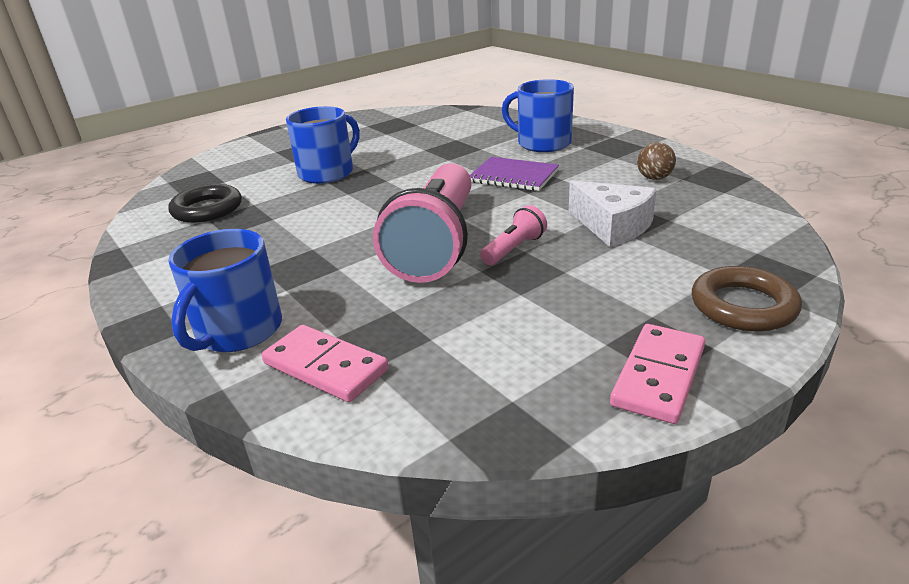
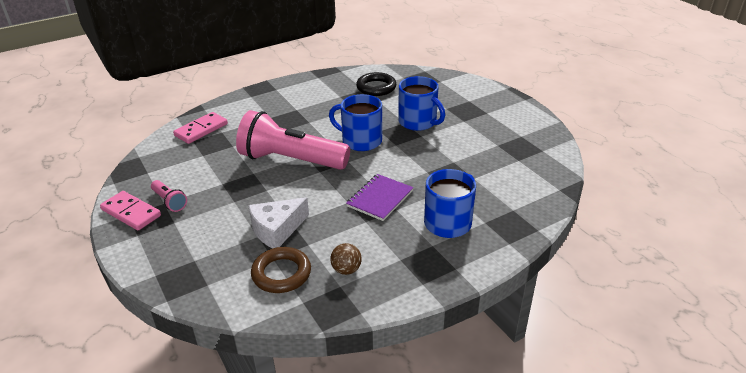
camera: 95 degrees right, 5 degrees up
(237, 331) = (241, 108): blue mug -> blue mug (360, 141)
(514, 249) = (269, 186): pink flashlight -> pink flashlight (169, 201)
(743, 306) = (159, 257): brown ring -> brown ring (281, 273)

